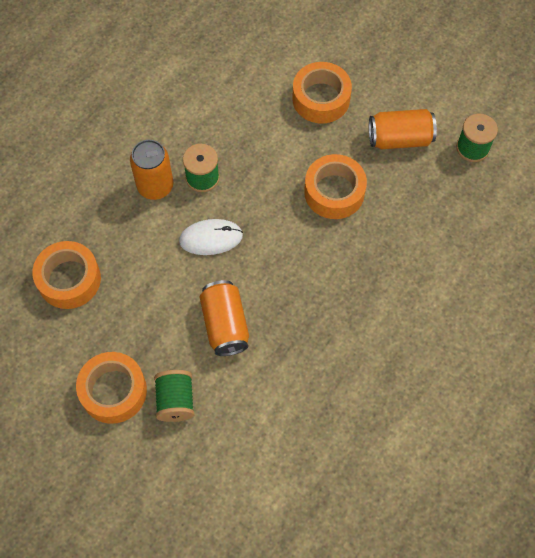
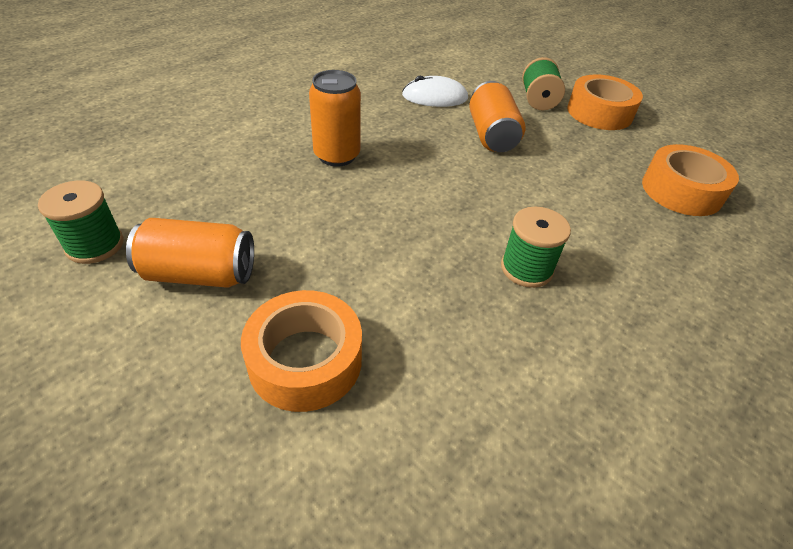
camera: 175 degrees left, 20 degrees down
(155, 186) = (597, 268): orange can -> orange can (337, 156)
(211, 238) = (510, 202): white mouse -> white mouse (435, 97)
(334, 192) = (333, 224): orange tape -> none

